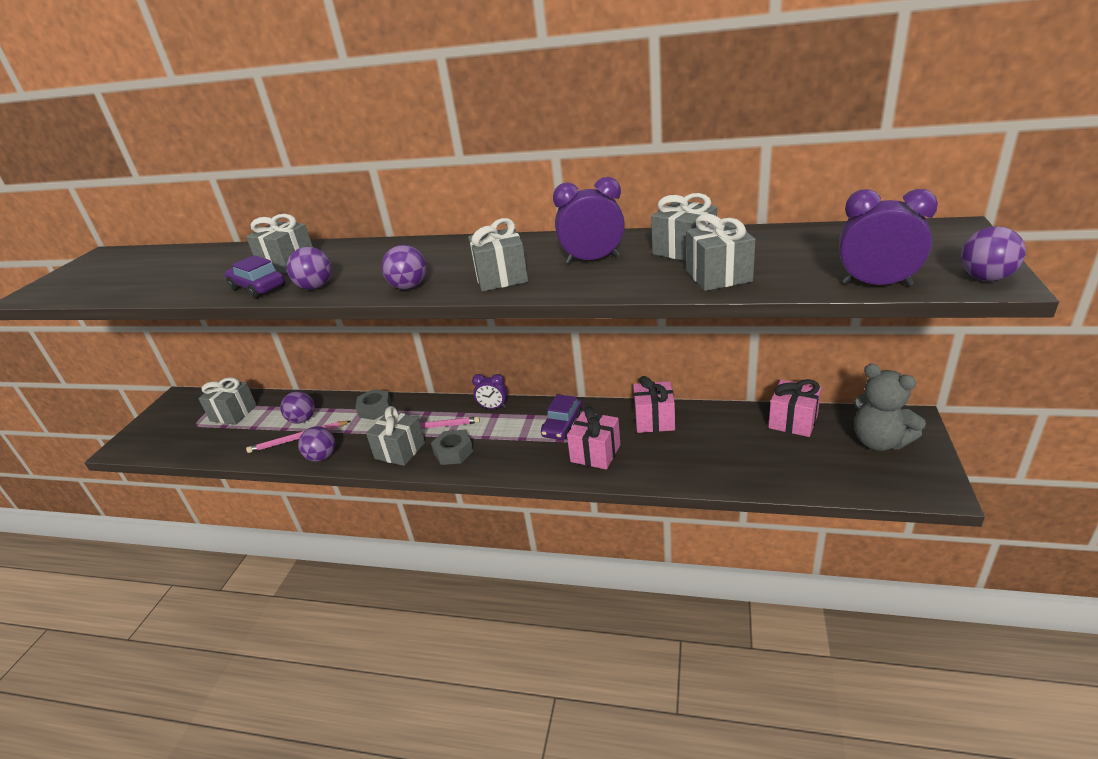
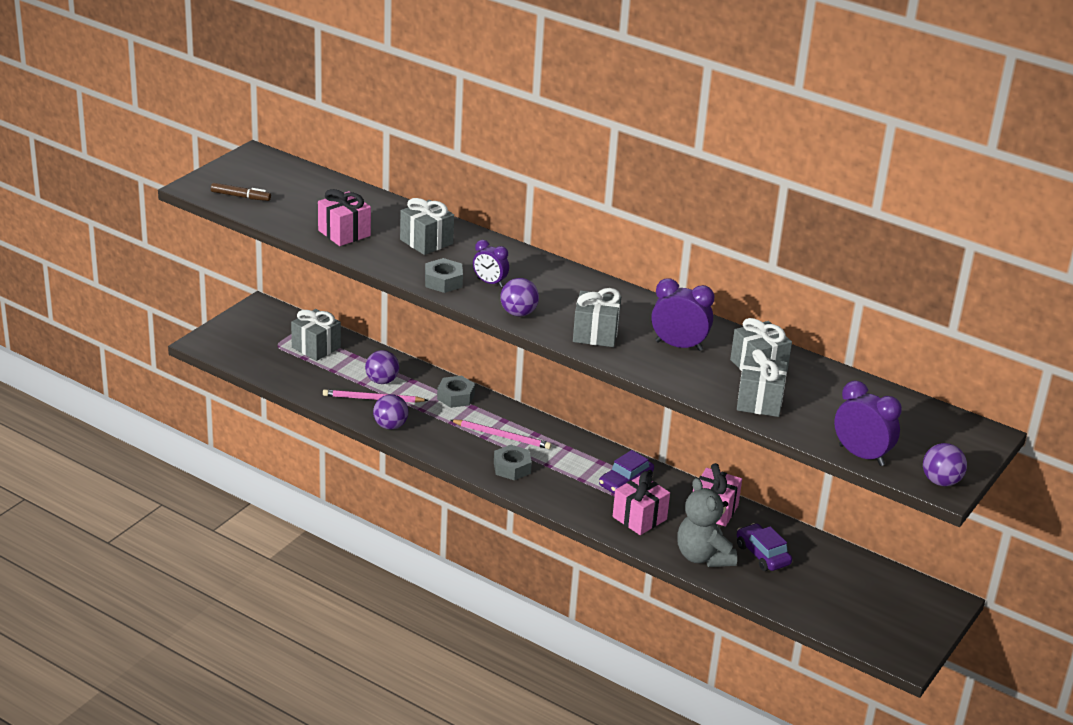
camera: 15 degrees right, 0 degrees up
(79, 287) = (240, 196): none -> brown marker
(258, 287) = (395, 262): purple car -> purple car (762, 555)
(315, 287) = (443, 281): purple ball -> grey nut
(400, 450) = (464, 447): grey gift -> none
(493, 407) = (570, 440): purple clock -> purple clock (490, 283)
(793, 421) = (839, 561): pink gift -> pink gift (344, 233)
(879, 441) = (899, 606): grey teddy bear -> grey teddy bear (703, 557)

